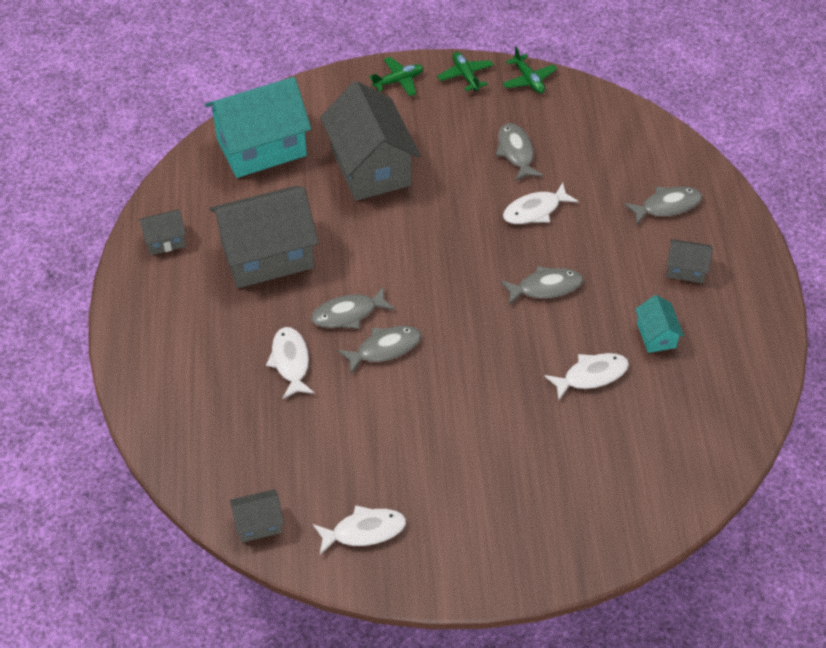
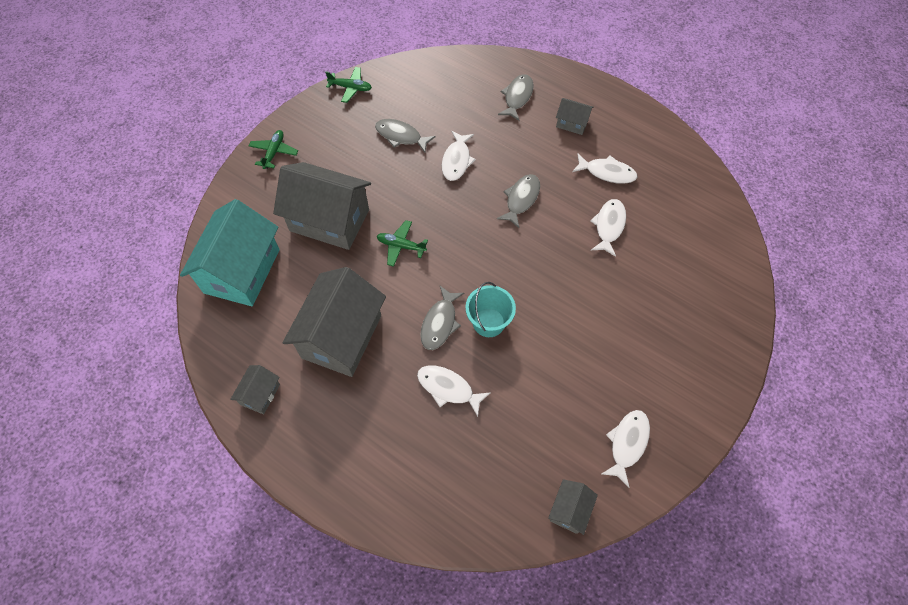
camera: 50 degrees left, 10 degrees up
(384, 348) = (488, 322): grey fish -> turquoise bucket
(465, 76) = (311, 115): green plane -> green plane (401, 246)
(656, 335) = (607, 173): turquoise house -> white fish
(686, 269) = (572, 123): grey house -> grey house turned 60 degrees clockwise

